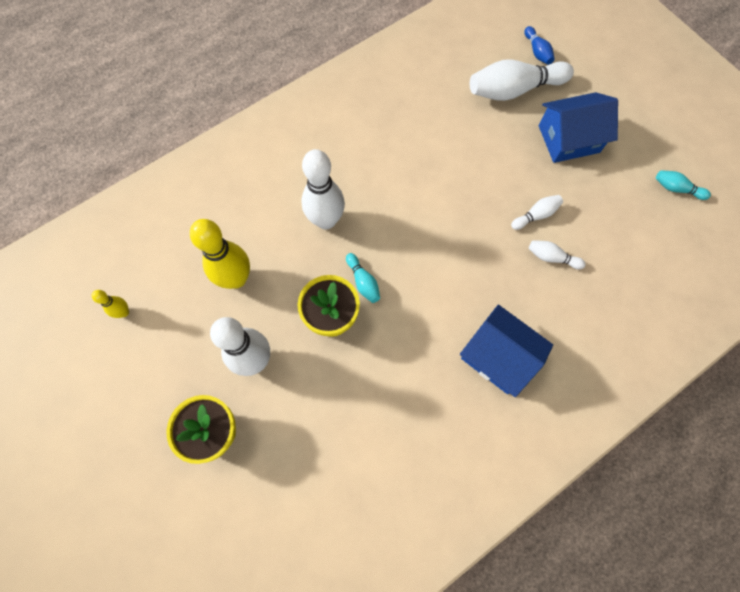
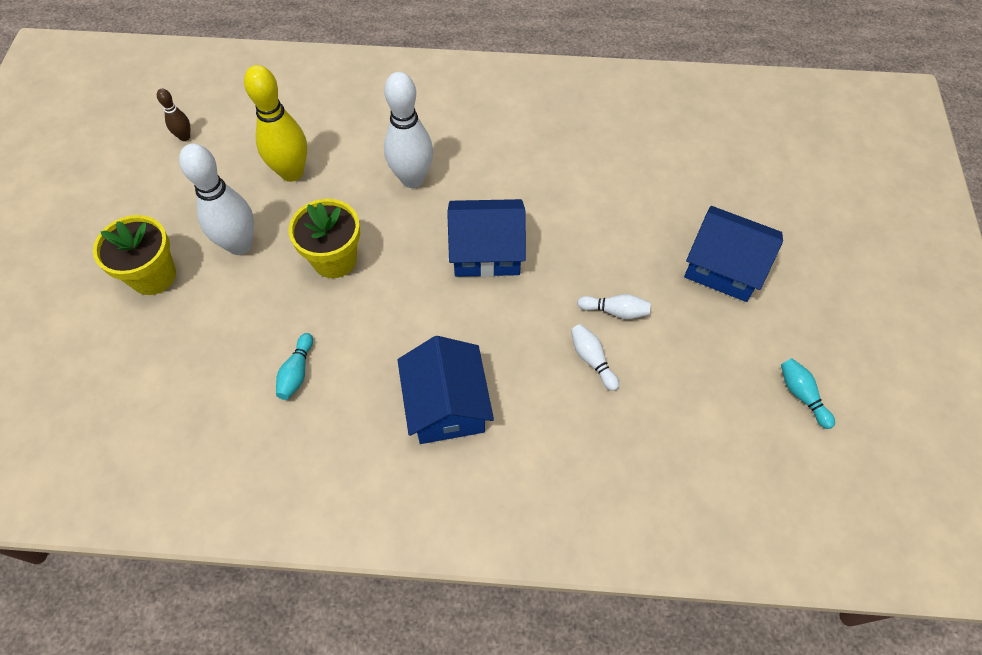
camera: 40 degrees right, 10 degrees down
(124, 312) = (185, 137): yellow bowling pin -> brown bowling pin
(363, 282) = (391, 250): turquoise bowling pin -> turquoise bowling pin (297, 372)
(424, 235) = (486, 251): none -> blue house
(514, 90) = (710, 187): white bowling pin -> none
(537, 51) = (771, 168): blue bowling pin -> none

